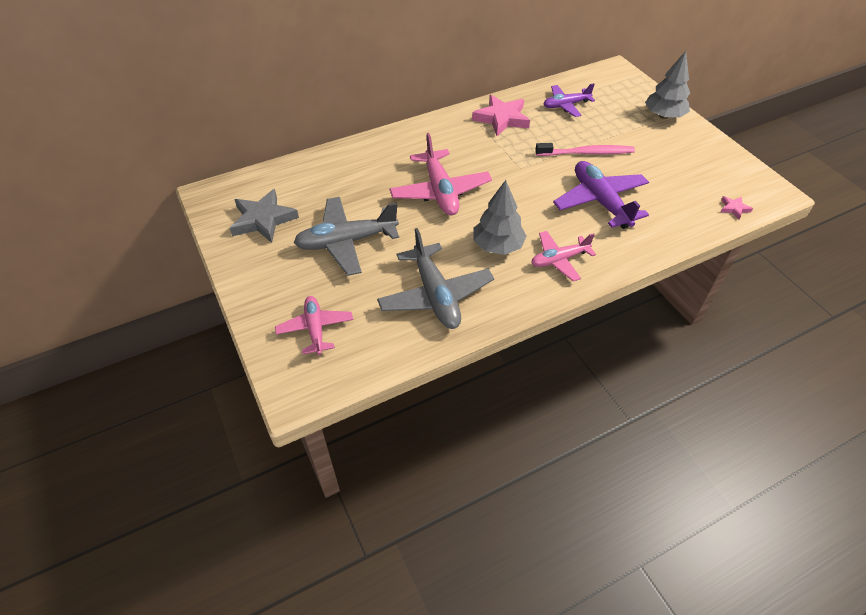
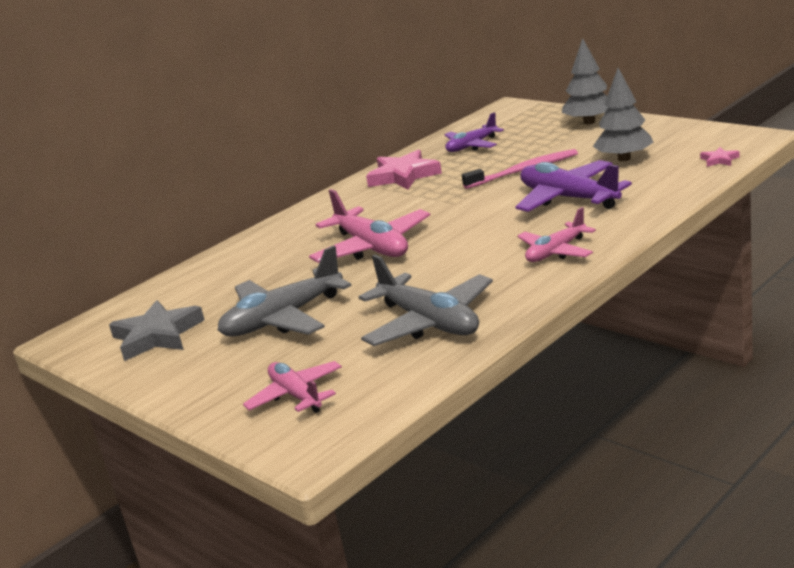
camera: 15 degrees left, 25 degrees down
(497, 246) = (475, 264): grey tree -> grey tree (624, 158)

